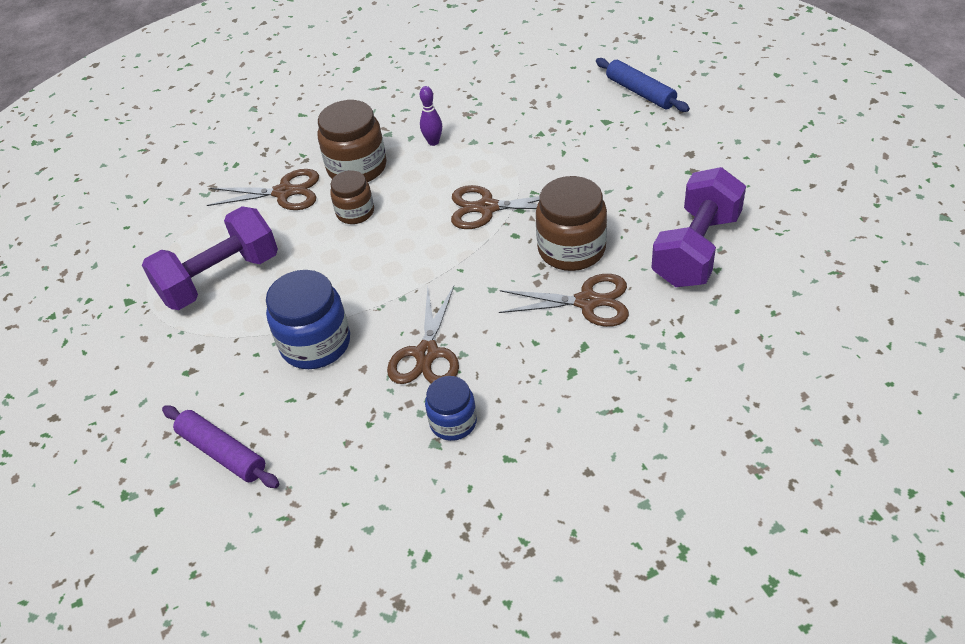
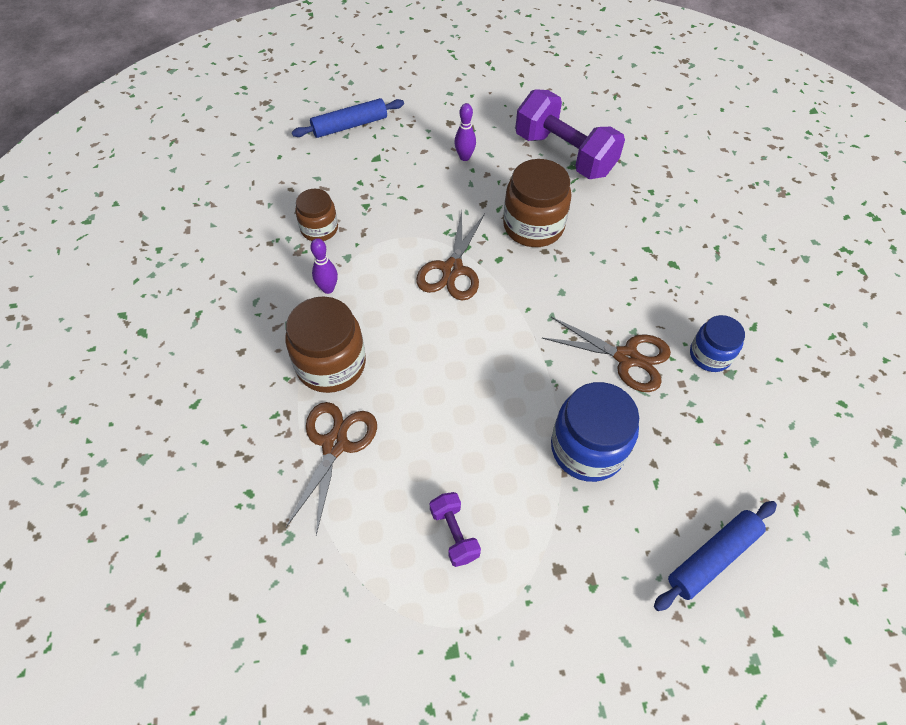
camera: 80 degrees left, 10 degrees up
(220, 278) = (454, 534): purple dumbbell -> purple dumbbell, size x0.46
(222, 452) = (712, 557): purple rolling pin -> blue rolling pin
(355, 212) = (405, 379): brown jar -> brown jar (319, 229)
(587, 302) = (599, 233): brown scissors -> none
(644, 177) = (464, 157): none -> purple bowling pin

